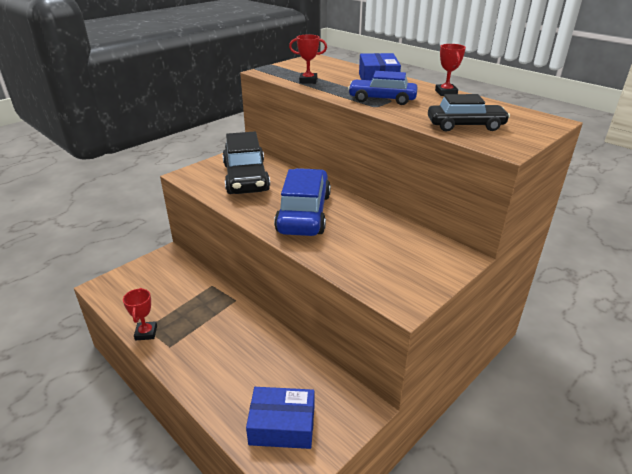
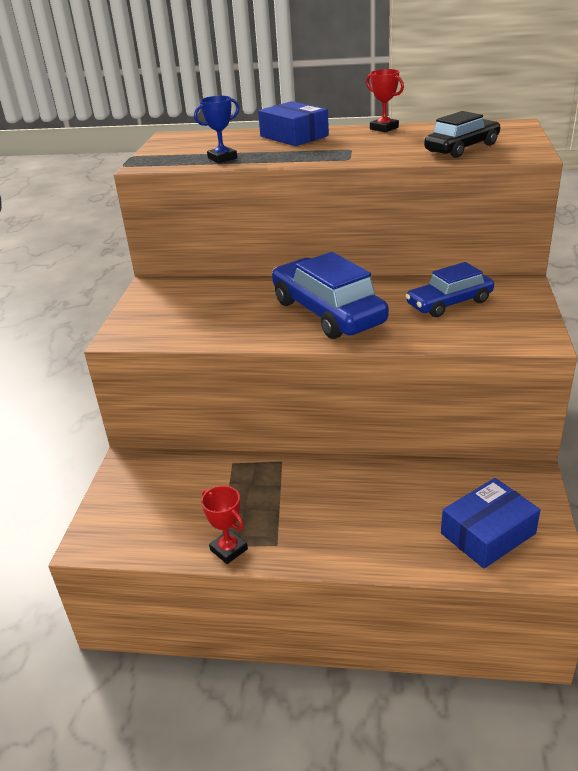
camera: 35 degrees left, 0 degrees up
(246, 177) = (201, 308): black car -> none
(308, 81) = (222, 158): red trophy -> blue trophy
(382, 99) = (340, 151): blue car -> blue car (449, 303)

